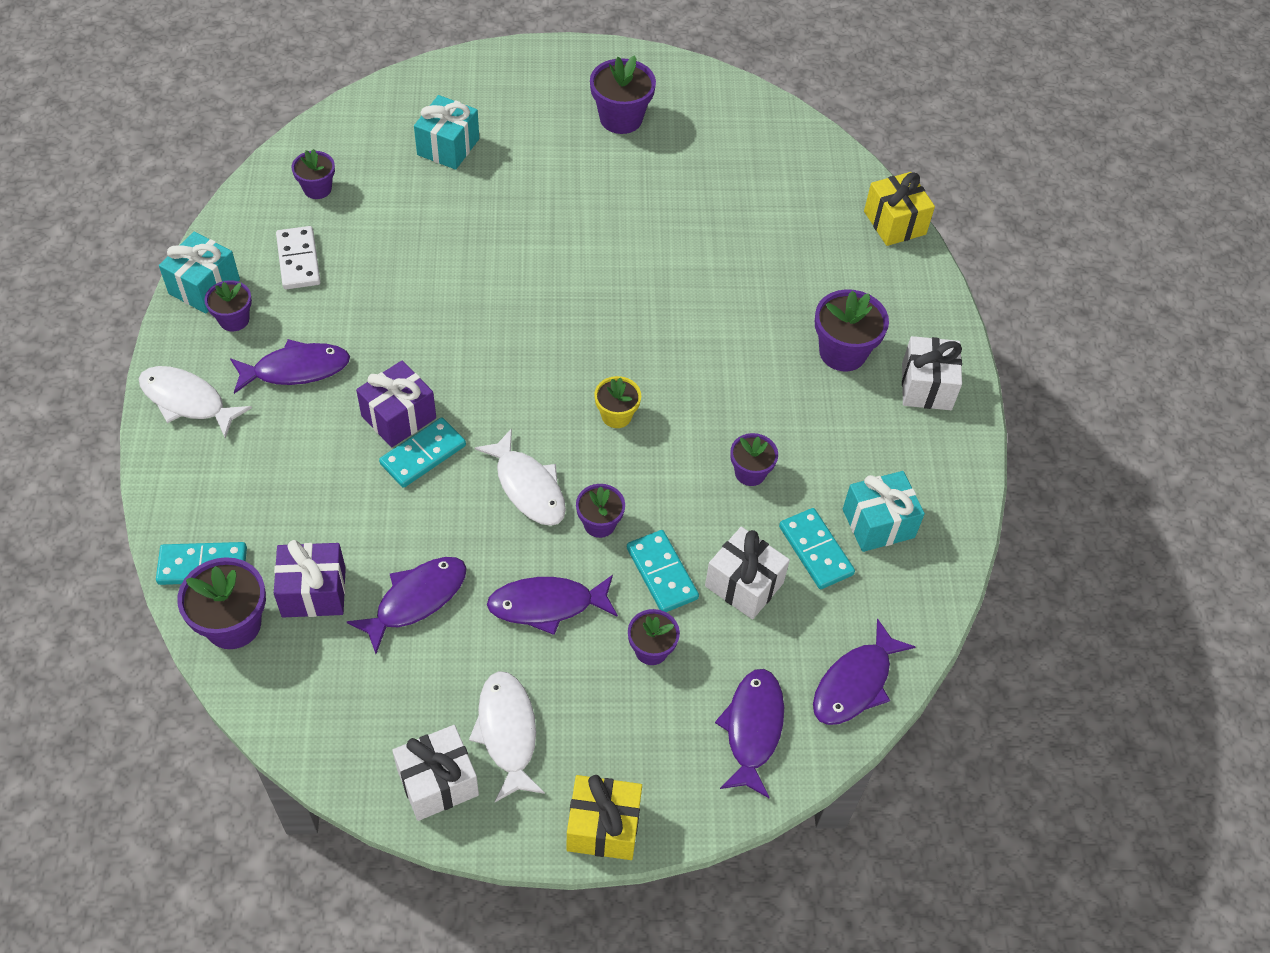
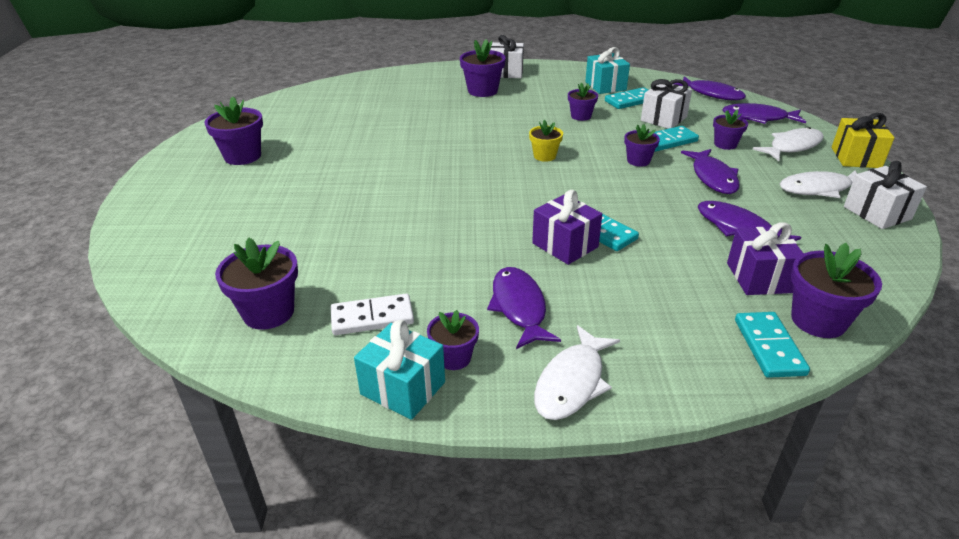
camera: 85 degrees left, 20 degrees down
(317, 189) = (268, 312): purple flower pot -> purple flower pot, size x1.61
(448, 147) = (239, 234): turquoise gift -> none
(528, 487) = (617, 186): white fish -> white fish (792, 147)
(894, 223) = (378, 75): yellow gift -> none

